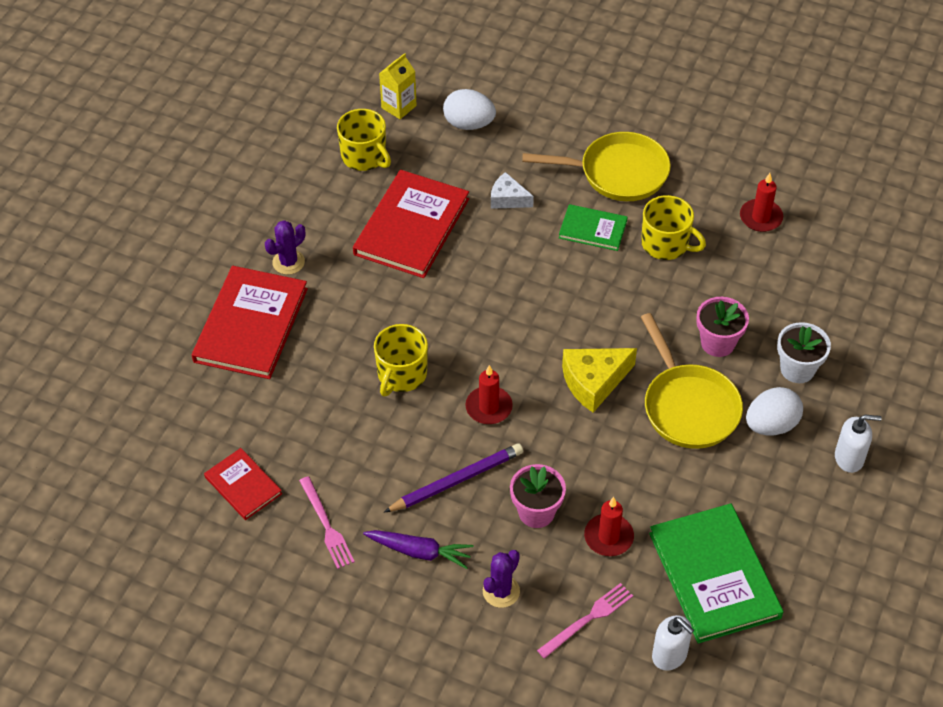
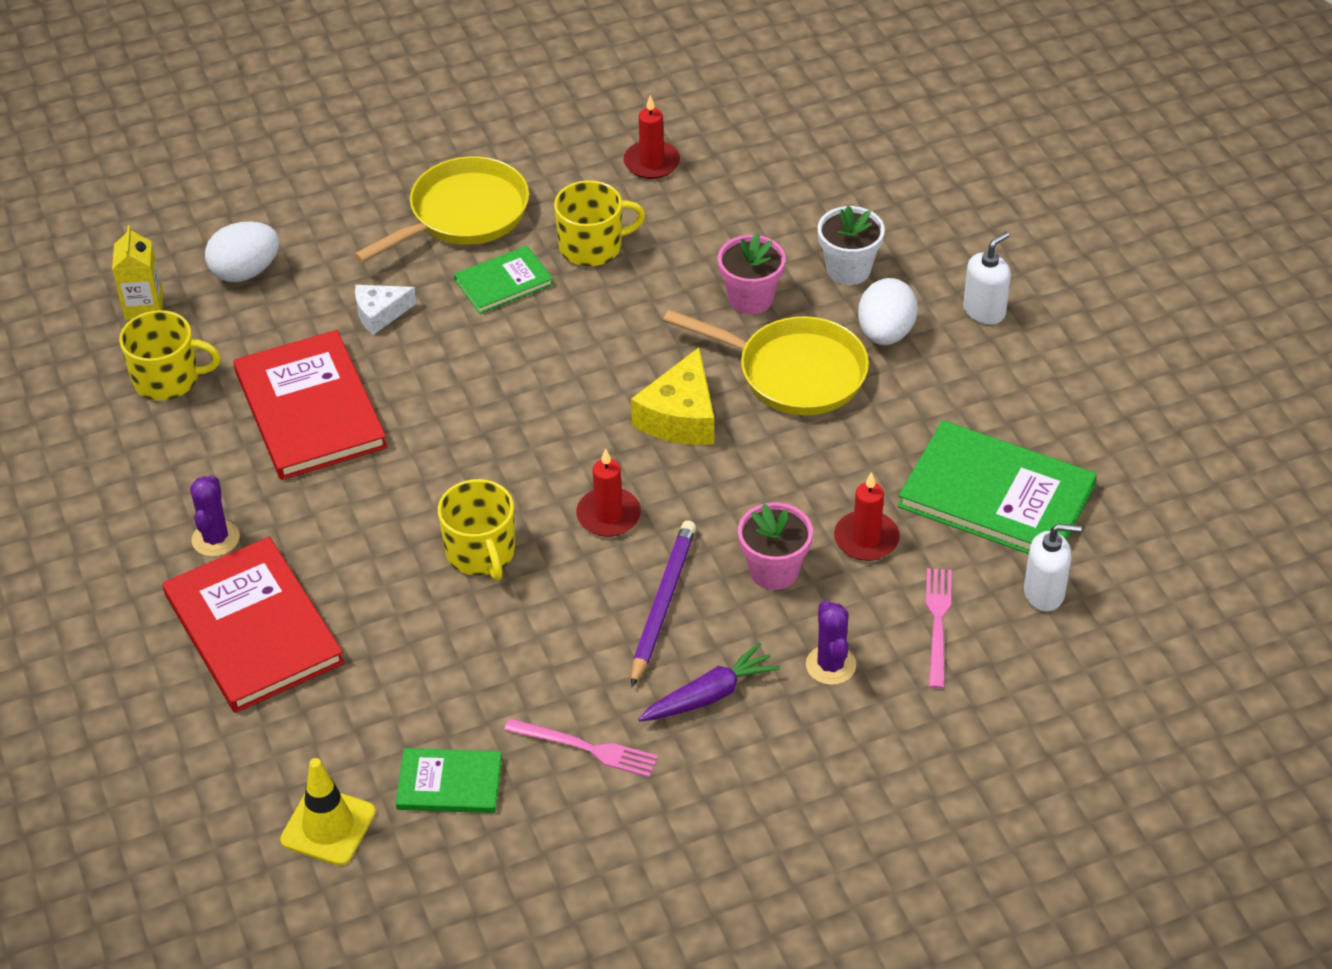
camera: 45 degrees left, 5 degrees down
(166, 458) = (328, 826): none -> yellow traffic cone
(243, 485) = (449, 783): red book -> green book

